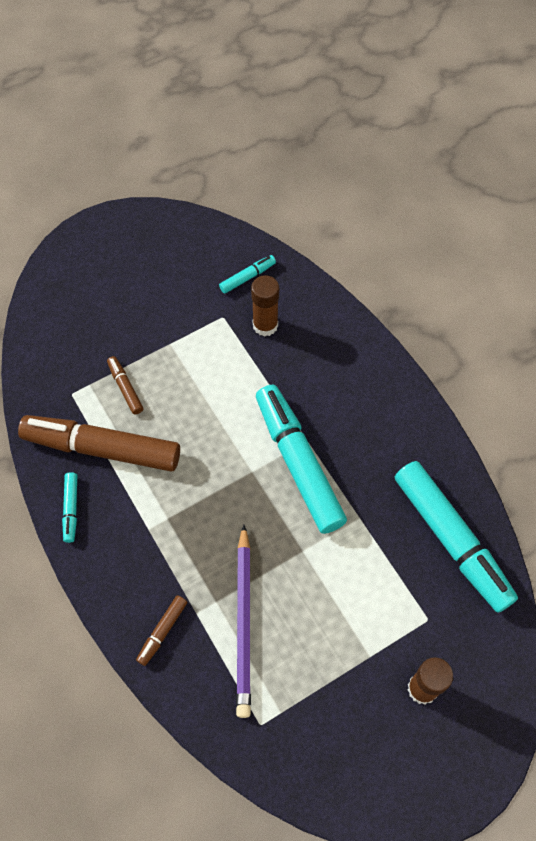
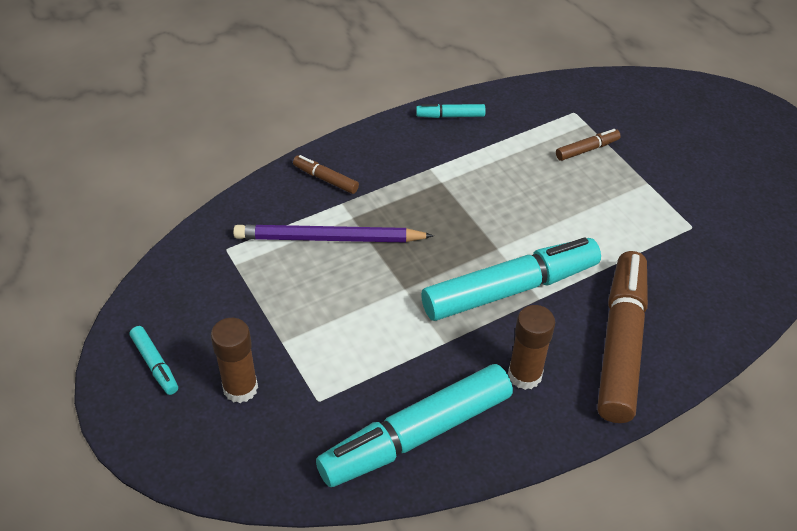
camera: 90 degrees right, 15 degrees down
(102, 448) = (516, 134): brown marker -> brown marker (621, 344)
(247, 277) = (754, 250): turquoise marker -> turquoise marker (155, 364)
(265, 325) = (689, 264): brown glue stick -> brown glue stick (524, 375)

